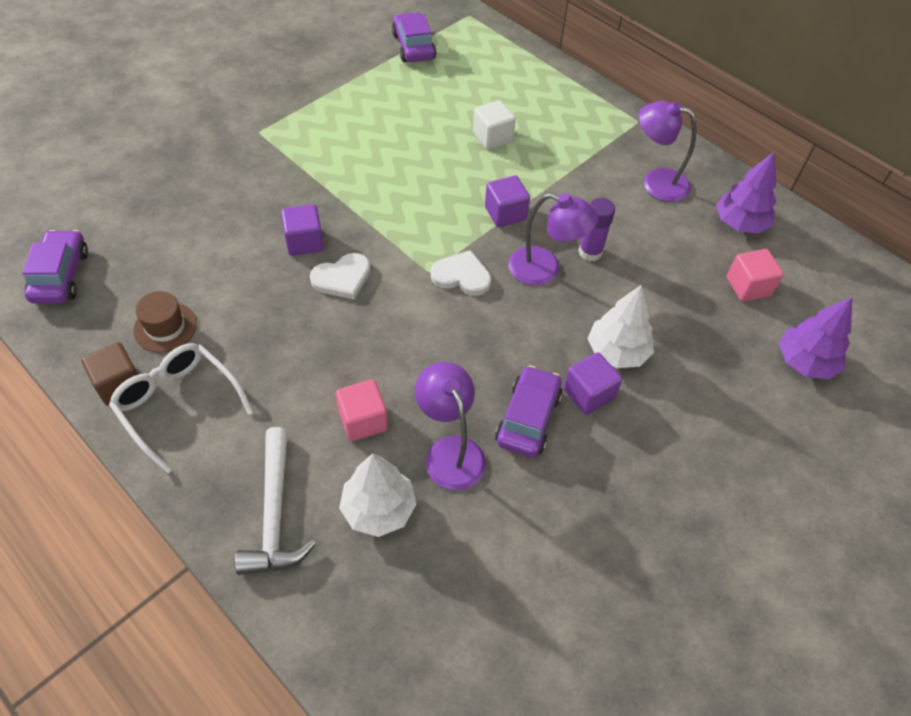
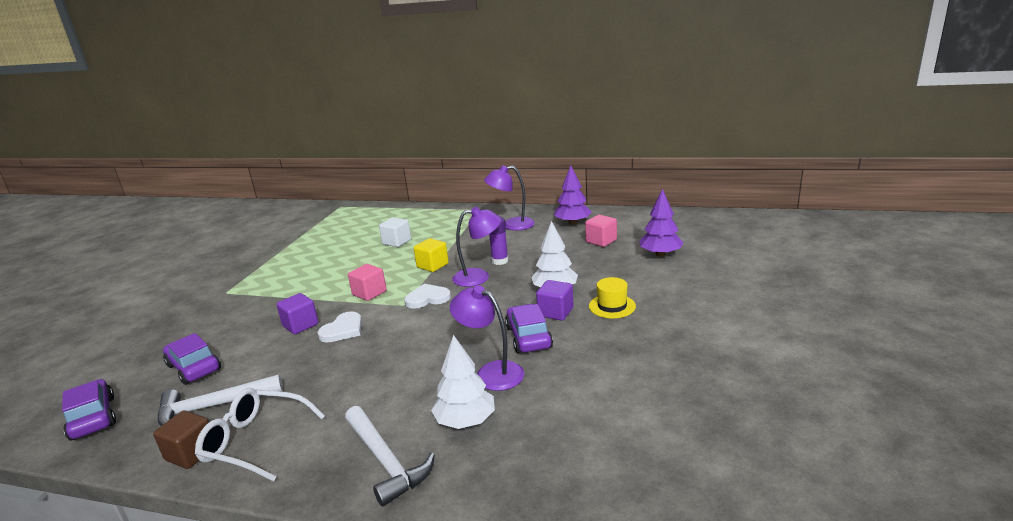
camera: 25 degrees left, 30 degrees down
(165, 327) = (213, 406): brown hat -> white hammer
(363, 420) = (415, 385): pink cube -> pink cube (369, 293)
(413, 47) = (313, 227): purple car -> purple car (194, 367)
(505, 213) = (432, 265): purple cube -> yellow cube
(663, 425) = (612, 306): none -> yellow hat

